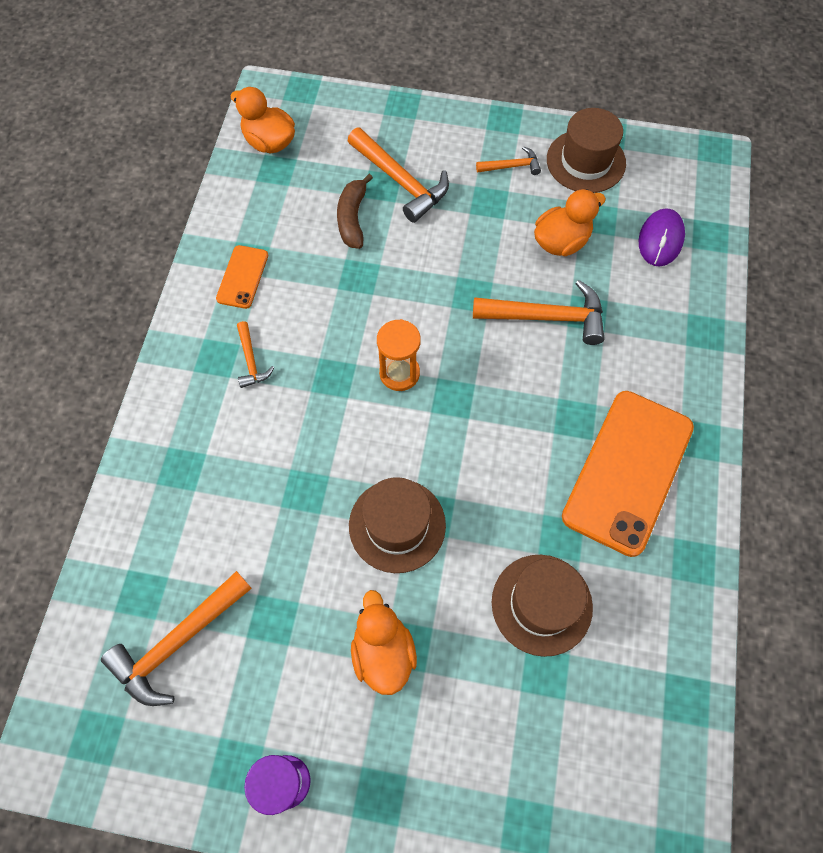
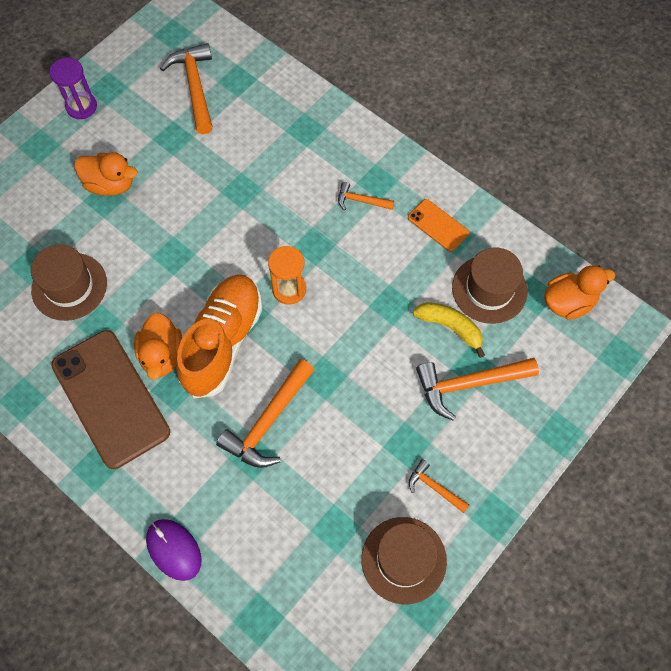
camera: 120 degrees right, 0 degrees up
(352, 218) = (450, 327): brown banana -> yellow banana
(397, 525) = (180, 231): brown hat -> brown hat (489, 289)
(497, 402) = (223, 342): none -> orange shoe
(511, 166) = (435, 487): orange hammer -> orange hammer turned 105 degrees clockwise
(561, 241) = (331, 479): orange duck -> orange duck (162, 355)
(628, 471) = (110, 398): orange phone -> brown phone
(660, 239) = (281, 568): purple mouse -> purple mouse (174, 549)

